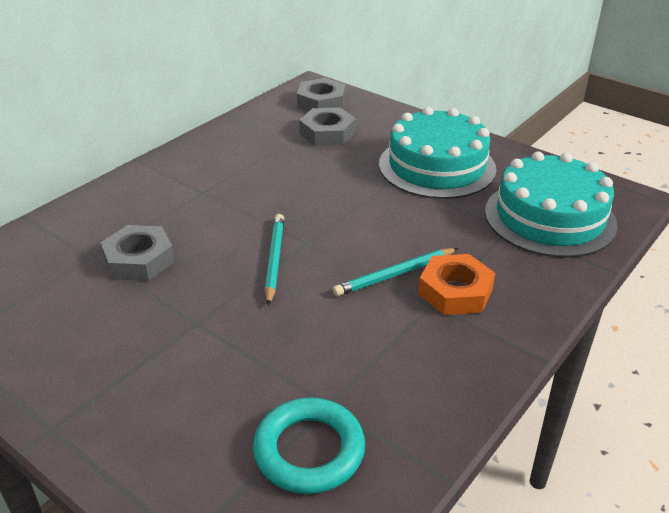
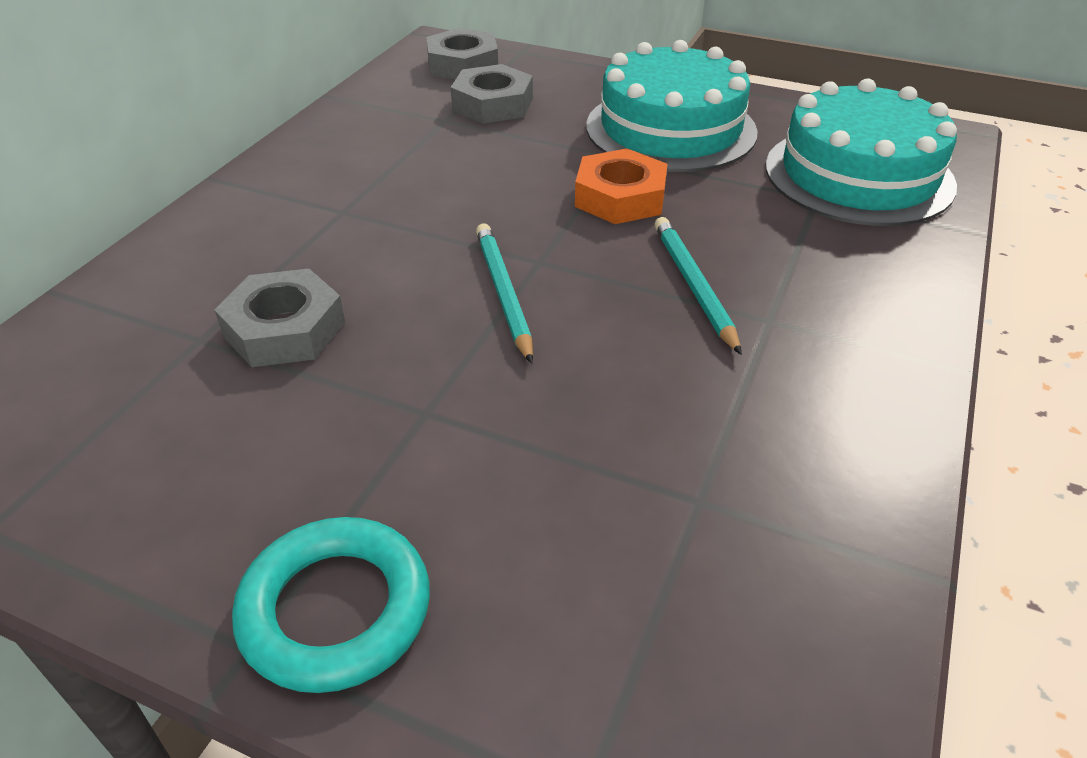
camera: 15 degrees left, 5 degrees up
(309, 450) = (708, 582): turquoise ring -> turquoise ring (335, 610)
(395, 275) = (693, 285): turquoise pencil -> turquoise pencil turned 120 degrees clockwise
(455, 291) = (791, 295): orange nut -> orange nut (620, 197)

